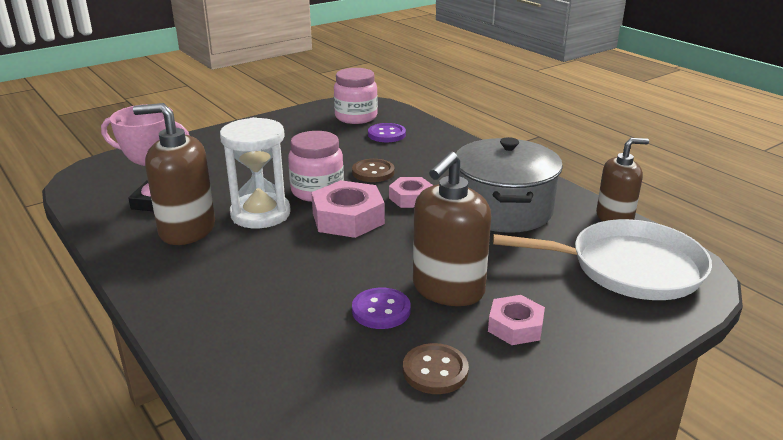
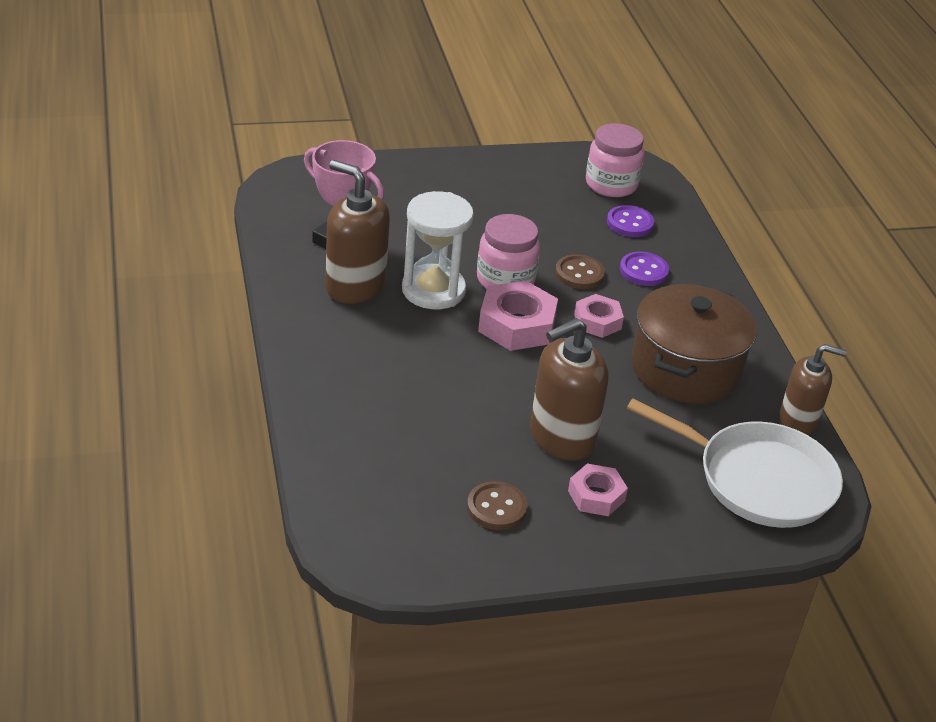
camera: 20 degrees right, 10 degrees up
(381, 310) = (486, 436): purple button -> purple button (643, 271)
(503, 209) = (685, 369): grey pot -> brown pot

